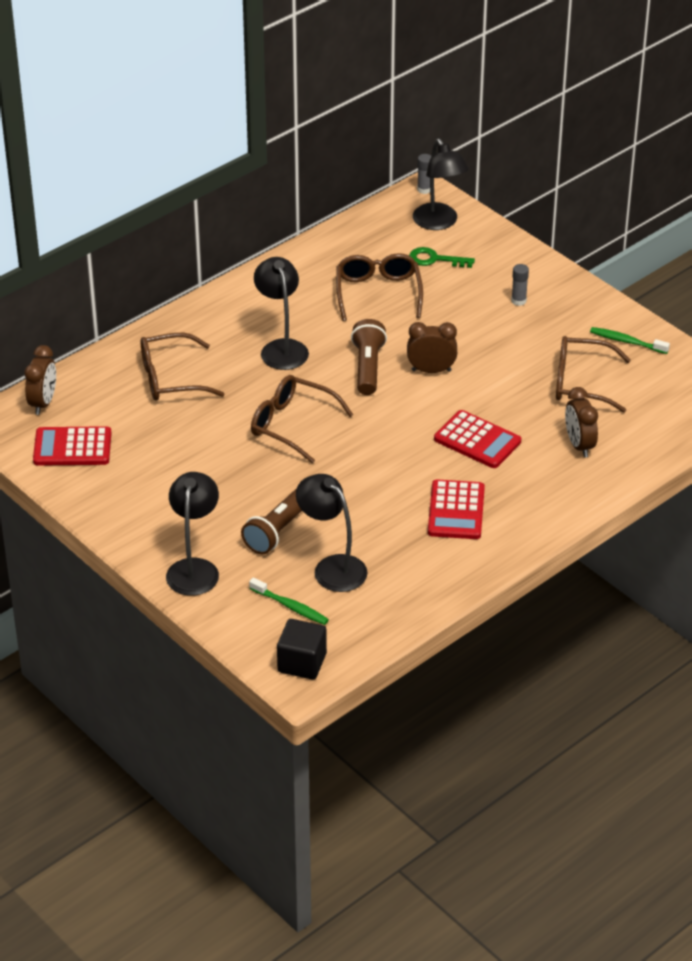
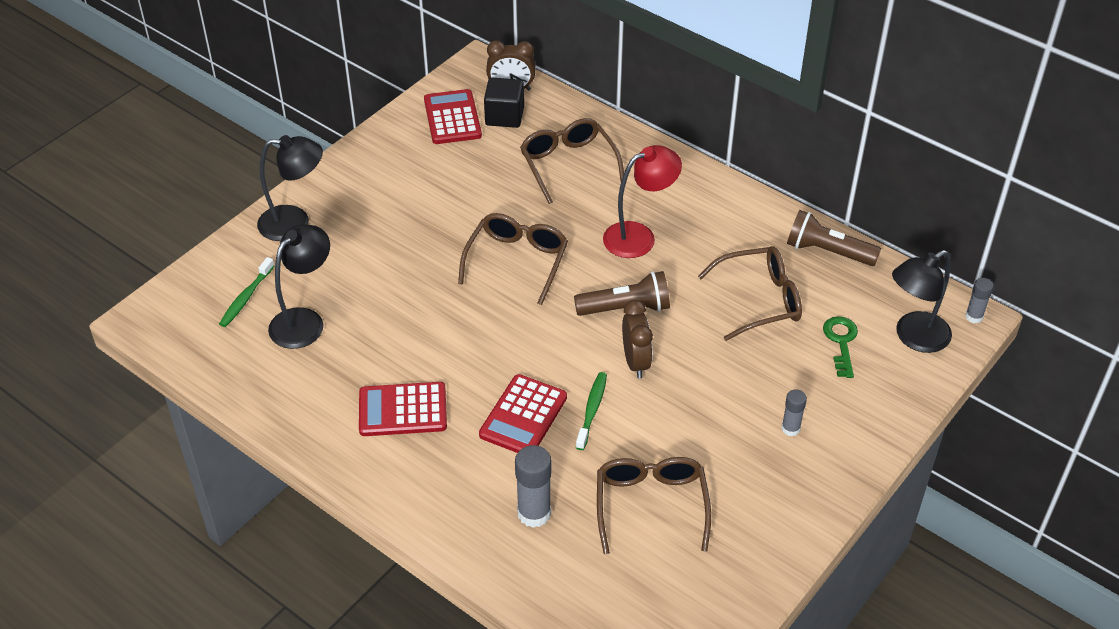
camera: 80 degrees right, 5 degrees up
(278, 531) = (354, 273): brown flashlight -> brown flashlight (827, 252)
(281, 348) = (639, 236): black lamp -> red lamp
(302, 663) = (168, 316): black cube -> black cube (504, 116)
(579, 445) = (534, 513): brown clock -> grey glue stick
(626, 341) = (746, 547): green toothbrush -> green toothbrush (592, 410)

